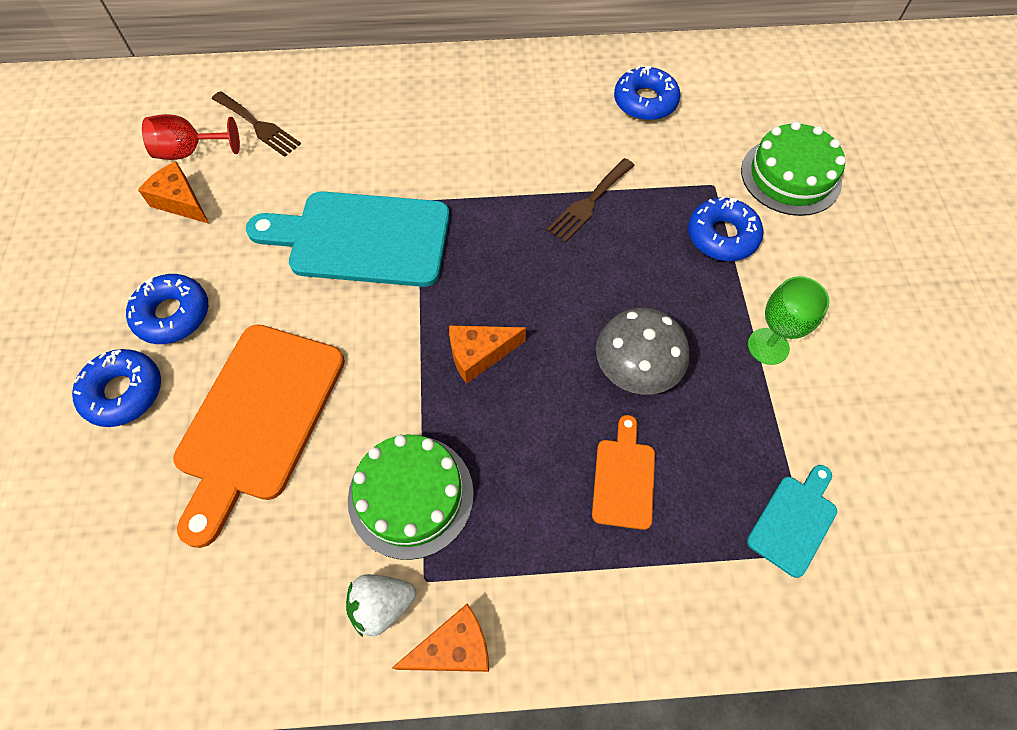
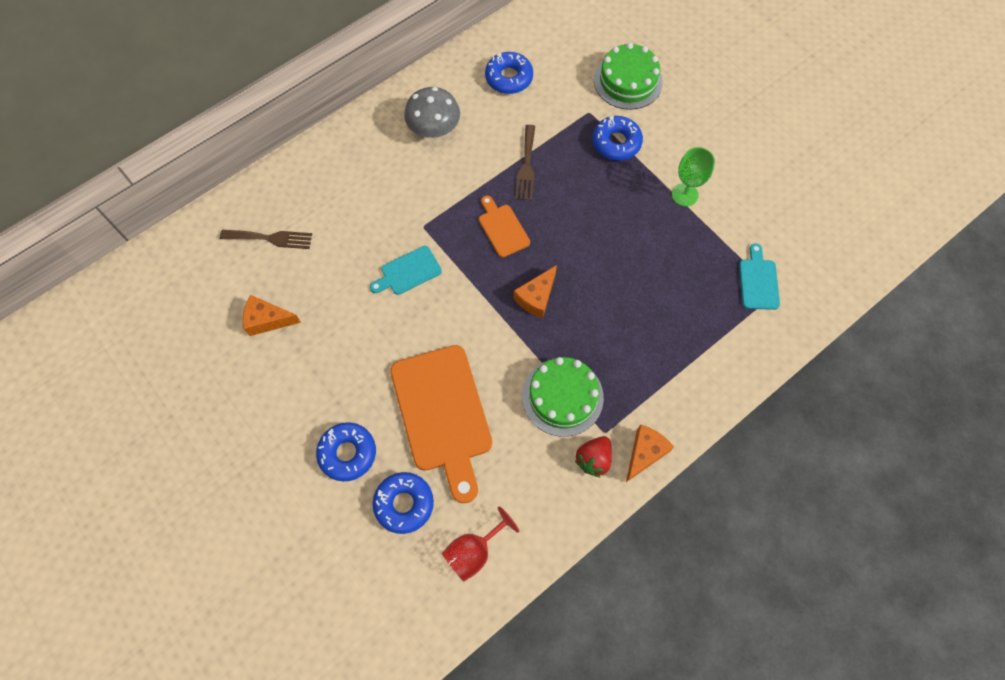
camera: 35 degrees left, 5 degrees up
(172, 314) = (333, 391): blue donut -> blue donut (404, 504)
(189, 152) = (240, 284): red goblet -> red goblet (474, 551)
(361, 238) = (408, 272): turquoise cutting board -> turquoise cutting board, size x0.49
(382, 605) = (593, 459): white strawberry -> red strawberry
(624, 478) = (663, 314): orange cutting board -> orange cutting board (502, 228)
(636, 369) = (626, 251): grey mushroom -> grey mushroom (434, 128)

